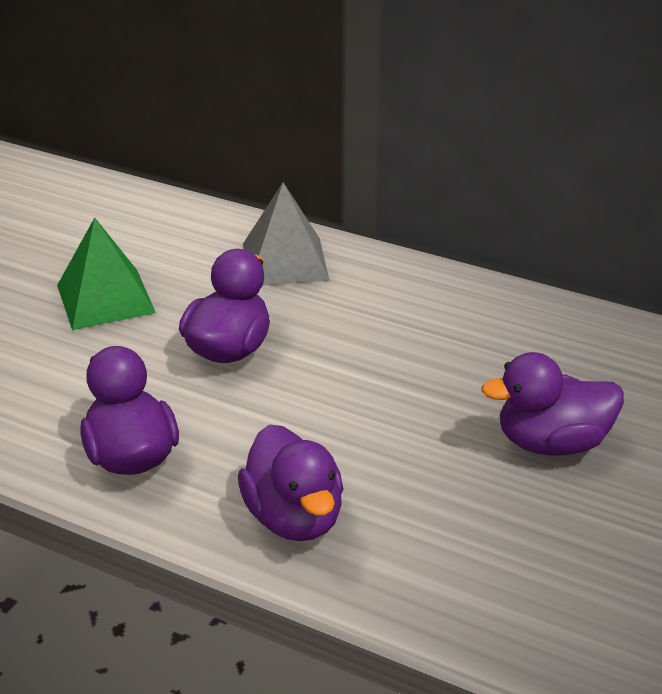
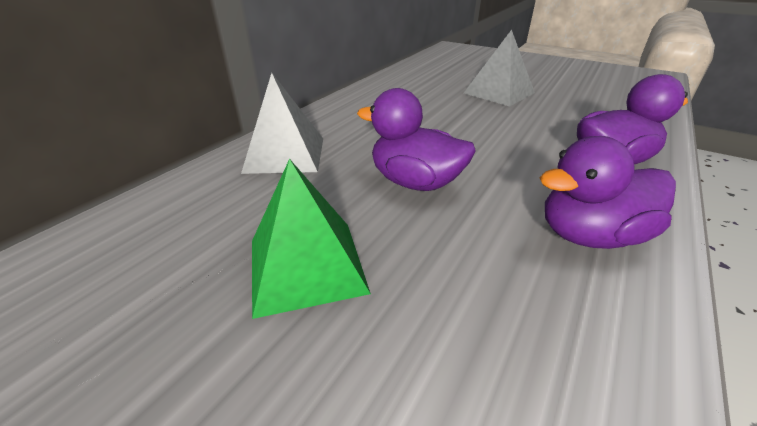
camera: 85 degrees left, 0 degrees up
(551, 443) = (499, 93): purple duck -> grey pyramid

